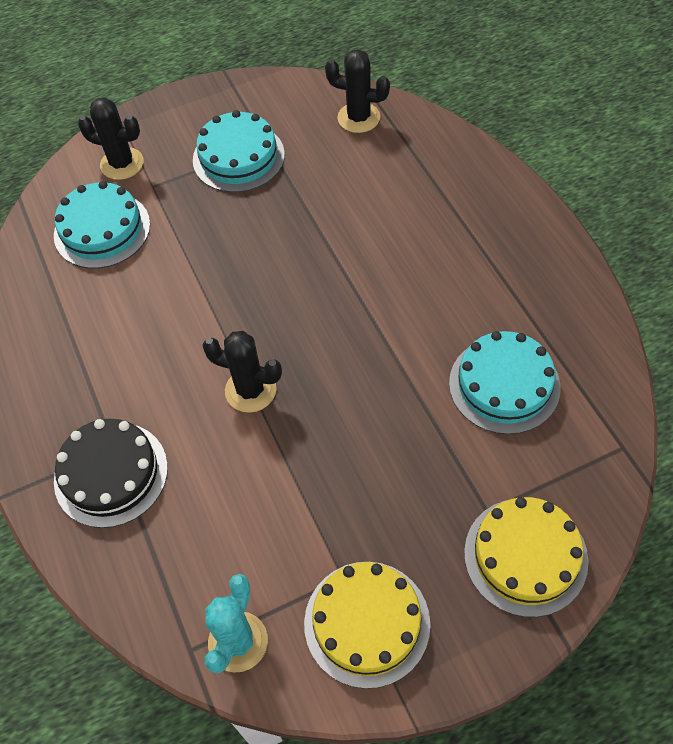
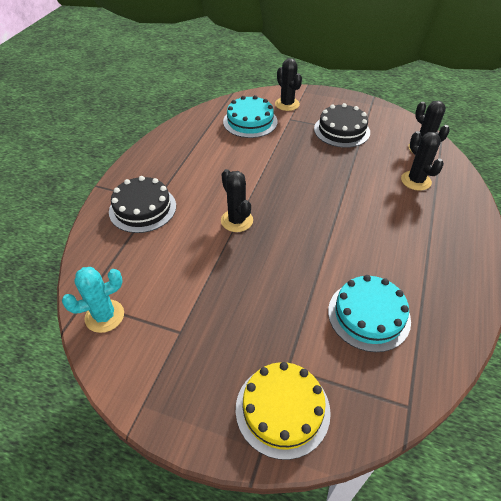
camera: 40 degrees right, 10 degrees down
(238, 157) = (341, 130): turquoise cake -> black cake
(367, 623) = (165, 362): yellow cake -> none
(394, 172) = (415, 181): none -> black cactus

